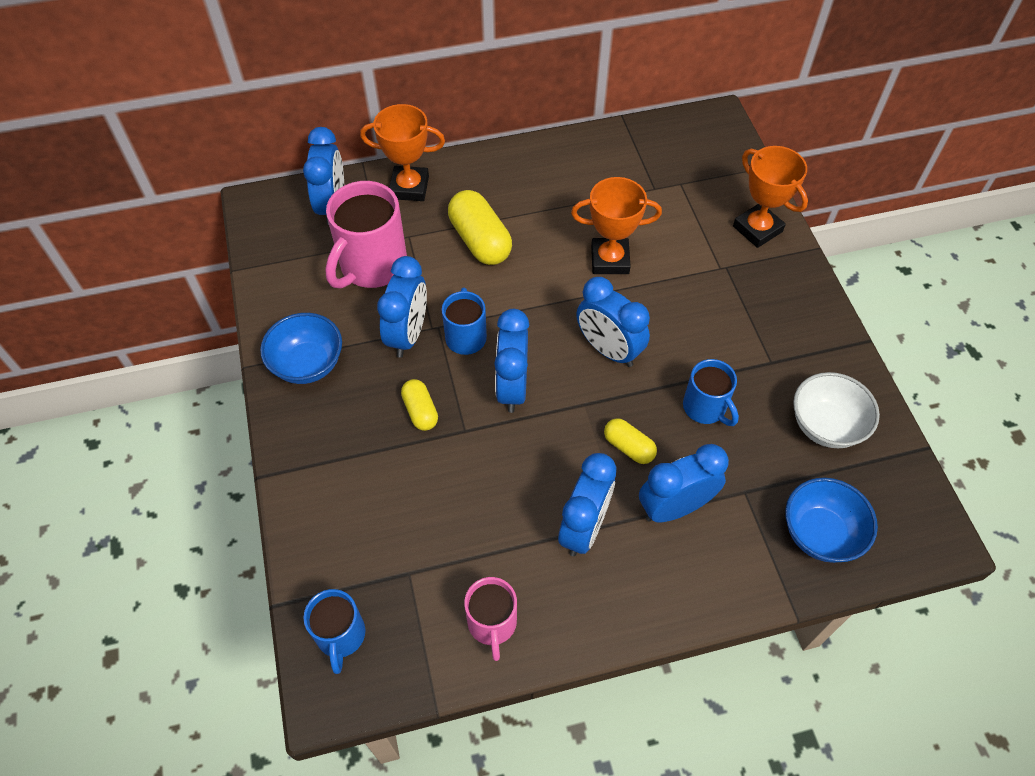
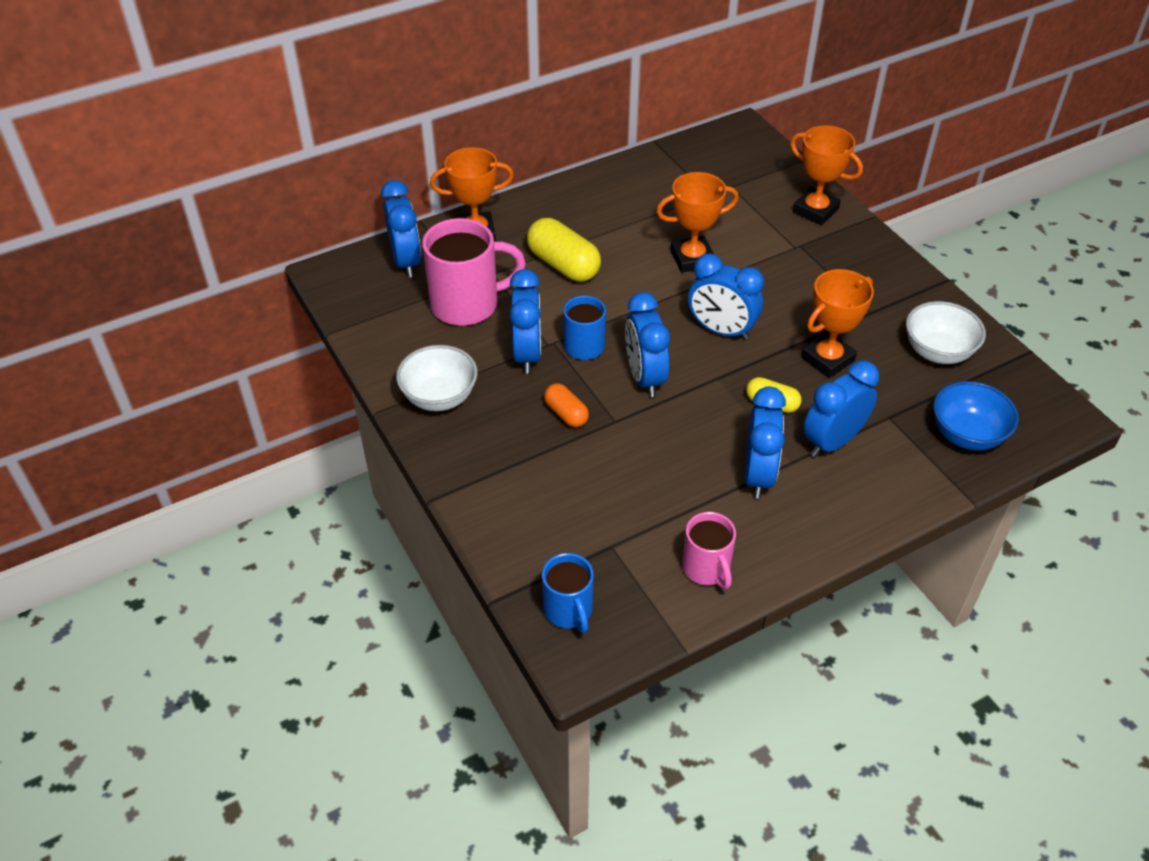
camera: 15 degrees left, 10 degrees down
(308, 364) = (439, 397): blue bowl -> white bowl
(372, 266) = (467, 304): pink mug -> pink mug turned 120 degrees counterclockwise
(420, 411) = (566, 414): yellow capsule -> orange capsule
(705, 408) = (827, 359): blue mug -> orange trophy

